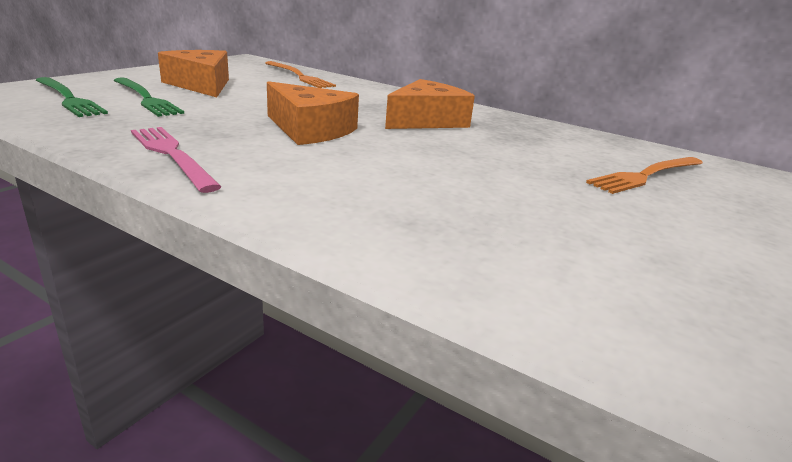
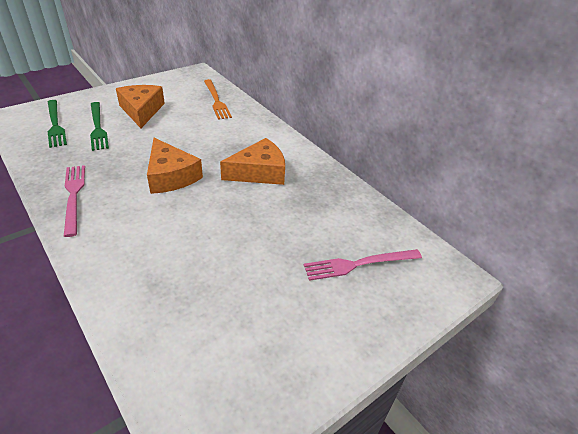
camera: 20 degrees right, 15 degrees up
(646, 175) = (359, 264): orange fork -> pink fork

